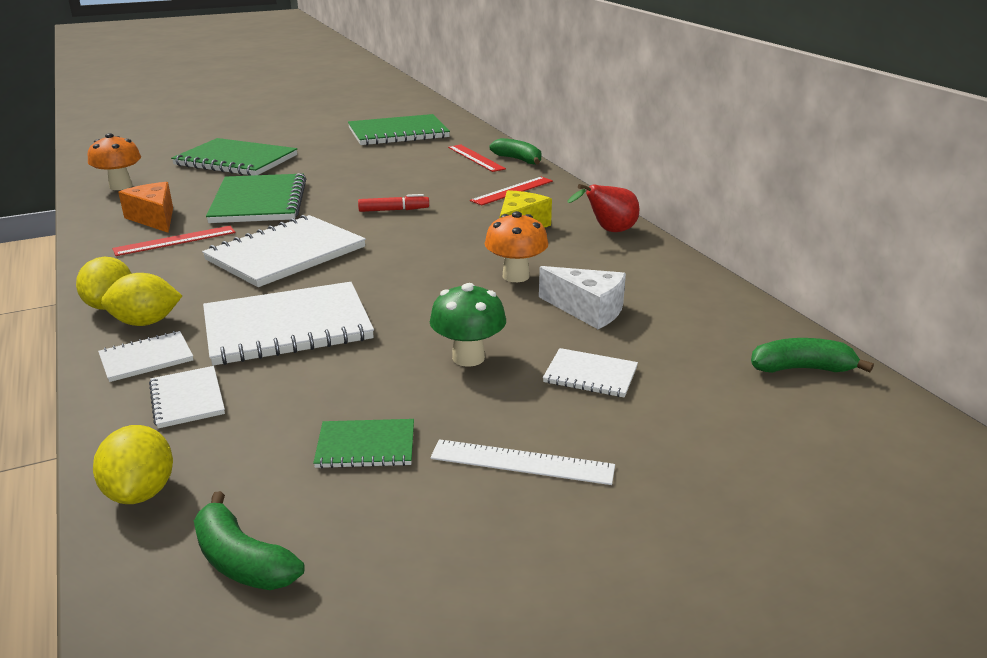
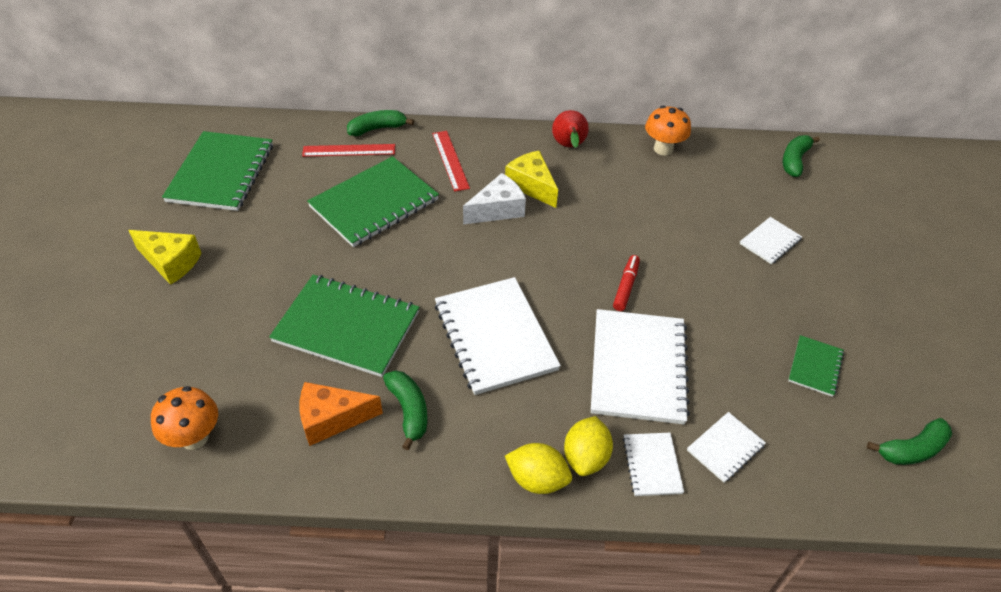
camera: 65 degrees left, 20 degrees up
(141, 492) = (834, 490): yellow lemon -> none
(175, 240) = (409, 411): red ruler -> green banana
(187, 399) = (725, 448): white notebook -> white notebook turned 45 degrees counterclockwise
(236, 160) = (192, 318): green notebook -> green notebook (374, 203)
(288, 143) = (171, 262): none -> yellow cheese
(394, 210) = (441, 242): red marker -> red marker (626, 287)
(468, 358) = (727, 286): green mushroom -> none
(516, 276) = (618, 220): orange mushroom -> orange mushroom (663, 149)
(522, 462) = (851, 305): white ruler -> none
(588, 310) = (687, 208): white cheese -> white cheese (497, 210)

